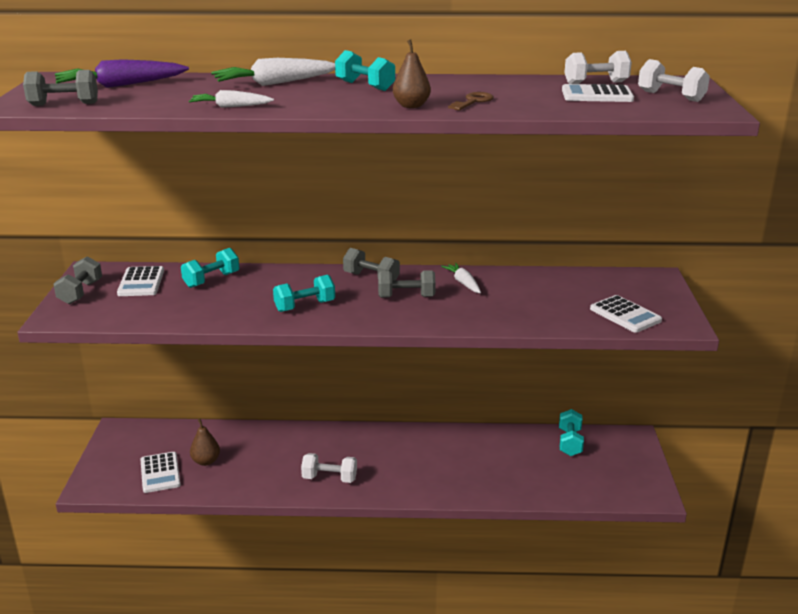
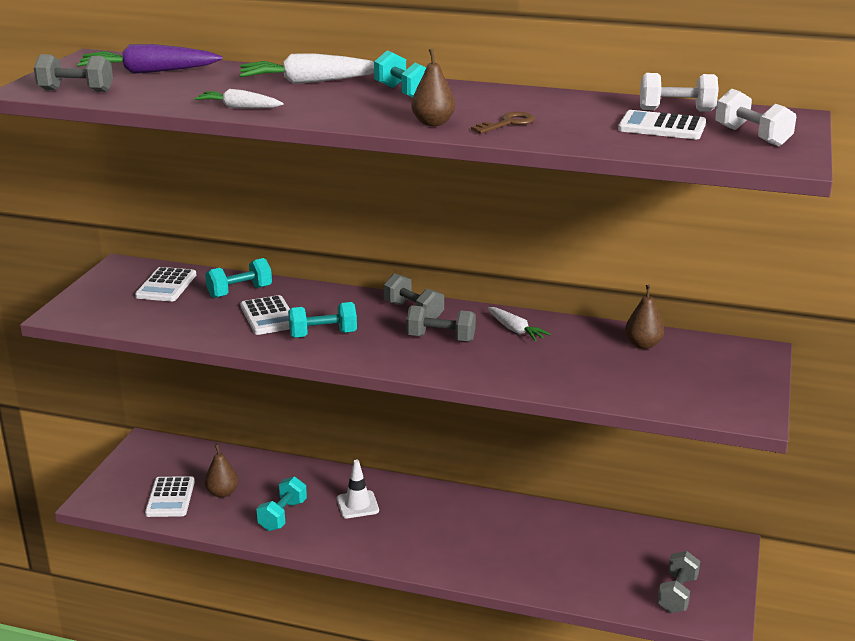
camera: 15 degrees right, 0 degrees up
(80, 292) = (100, 289): grey dumbbell -> grey dumbbell (677, 594)
(328, 452) = (357, 505): none -> white traffic cone
(329, 478) = (347, 534): white dumbbell -> none
(463, 283) = (515, 330): white carrot -> white carrot turned 150 degrees clockwise
(569, 282) = (643, 345): none -> brown pear
(570, 442) = (644, 539): turquoise dumbbell -> turquoise dumbbell (282, 515)
(625, 315) = (687, 394): white calculator -> white calculator (269, 316)

